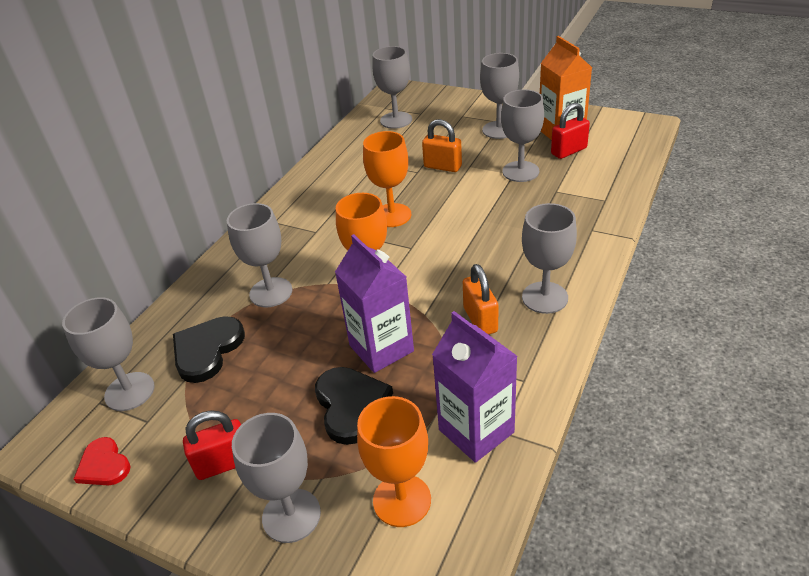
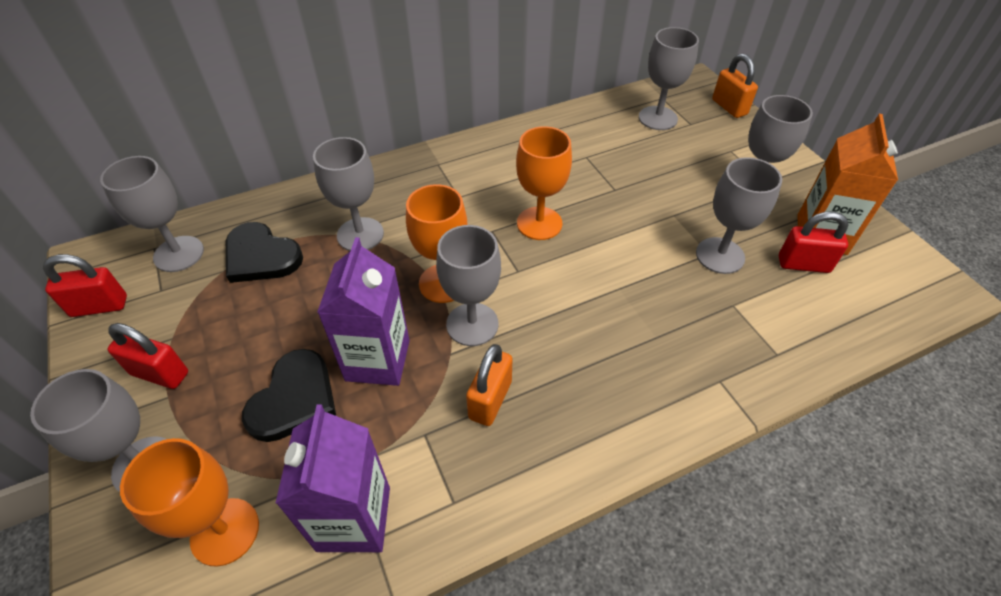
camera: 35 degrees right, 10 degrees up
(104, 465) = (99, 306): red heart -> red padlock
(207, 350) = (261, 256): black heart -> black heart turned 120 degrees counterclockwise
(442, 166) = (645, 199): orange padlock -> orange padlock (729, 107)
(544, 297) = (578, 424): grey goblet -> grey goblet (472, 324)

